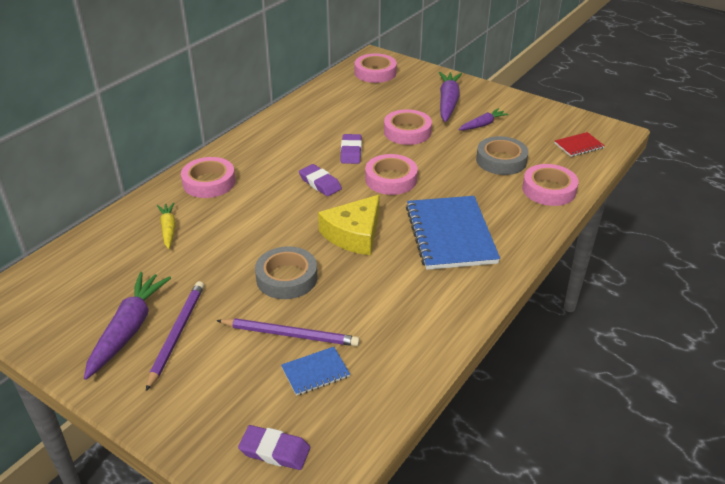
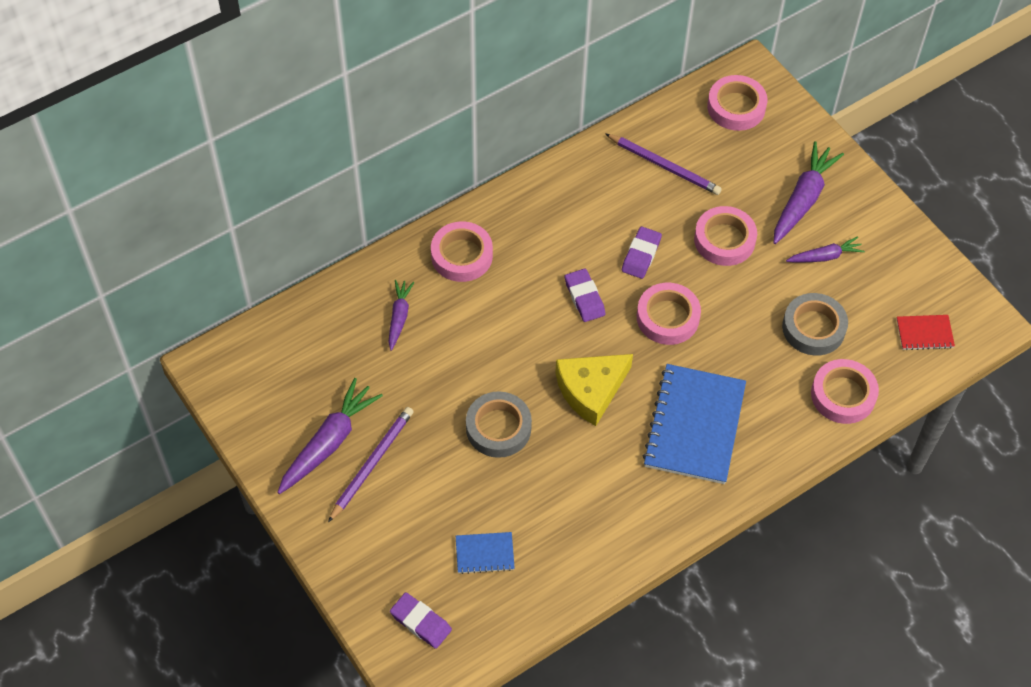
camera: 20 degrees right, 20 degrees up
(168, 229) = (399, 317): yellow carrot -> purple carrot
(290, 334) = (477, 501): purple pencil -> purple pencil (664, 166)

